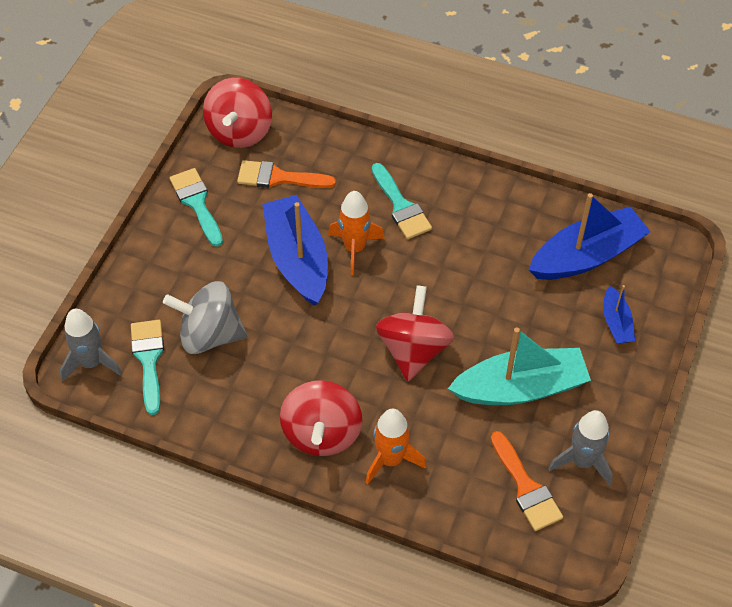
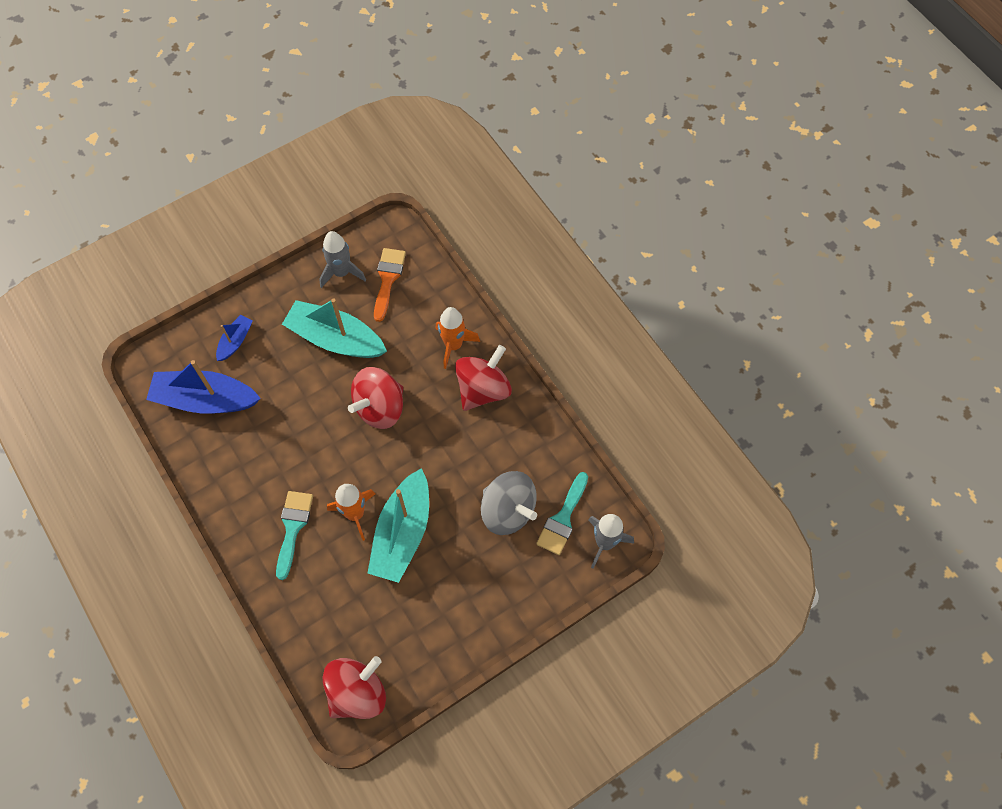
camera: 145 degrees left, 10 degrees up
(197, 203) = (441, 639): turquoise brush -> none
(278, 177) = (361, 620): orange brush -> none
(297, 259) = (402, 533): blue boat -> turquoise boat

